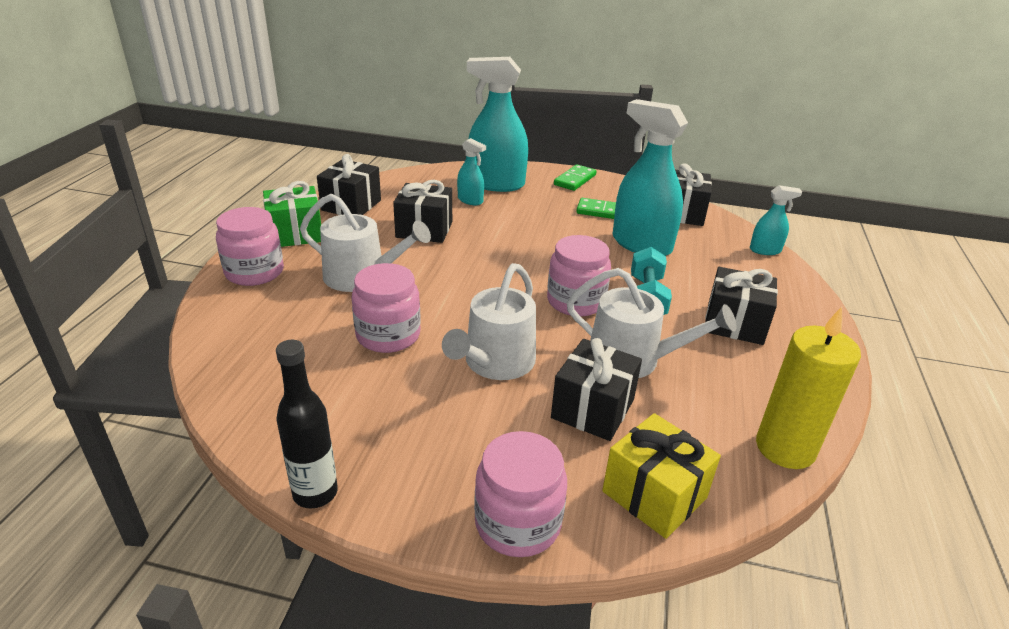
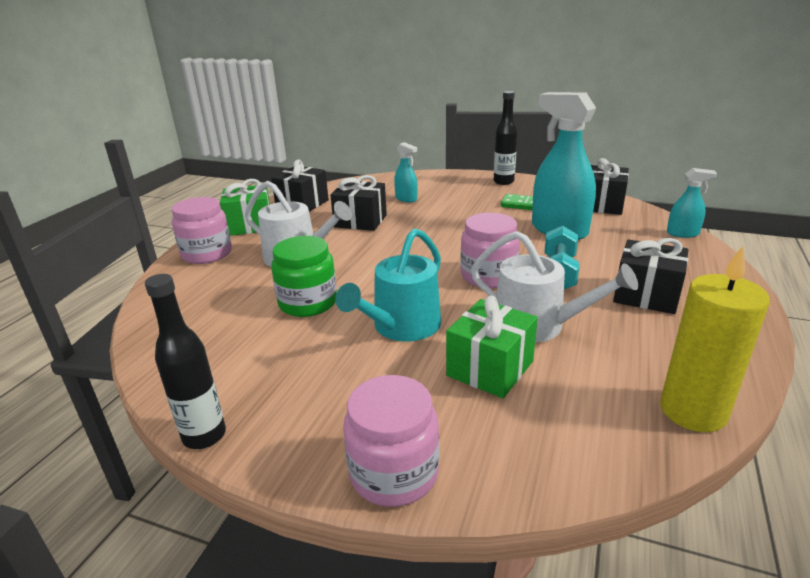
camera: 10 degrees right, 5 degrees down
(388, 335) = (308, 303): pink jar -> green jar
(495, 363) = (402, 326): white watering can -> turquoise watering can
(496, 184) = (431, 186): turquoise spray bottle -> none
(574, 180) = (503, 182): green domino -> black bottle
(592, 409) = (490, 368): black gift -> green gift
(654, 495) = (542, 452): yellow gift -> none

